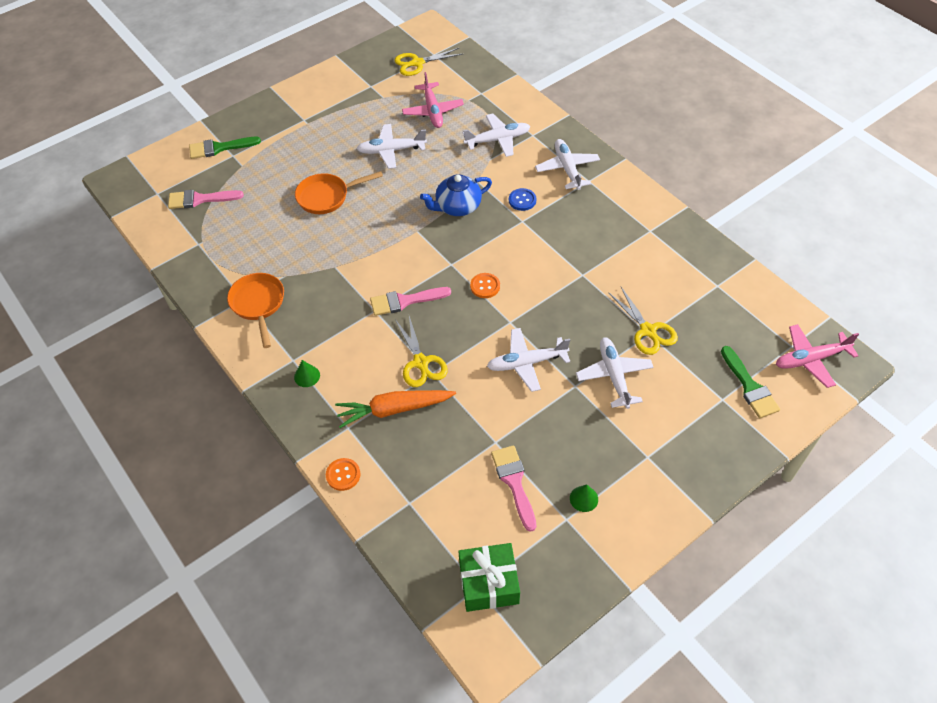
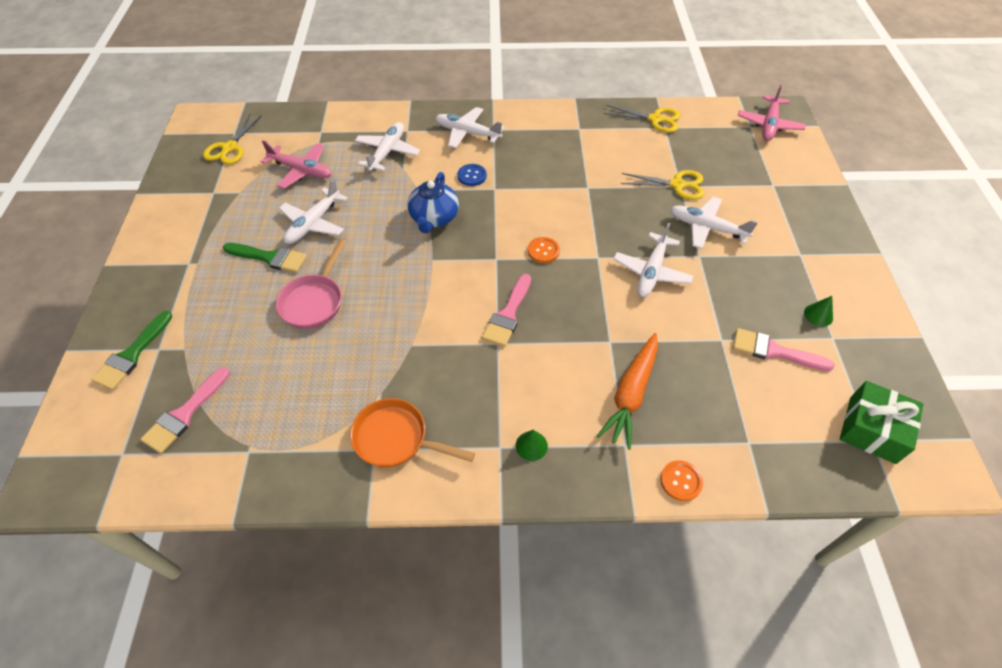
camera: 55 degrees left, 0 degrees up
(327, 197) = (314, 301): orange pan -> pink pan
(421, 362) = (591, 343): yellow scissors -> yellow scissors (655, 119)
(749, 386) = (771, 165): green brush -> green brush (269, 257)

